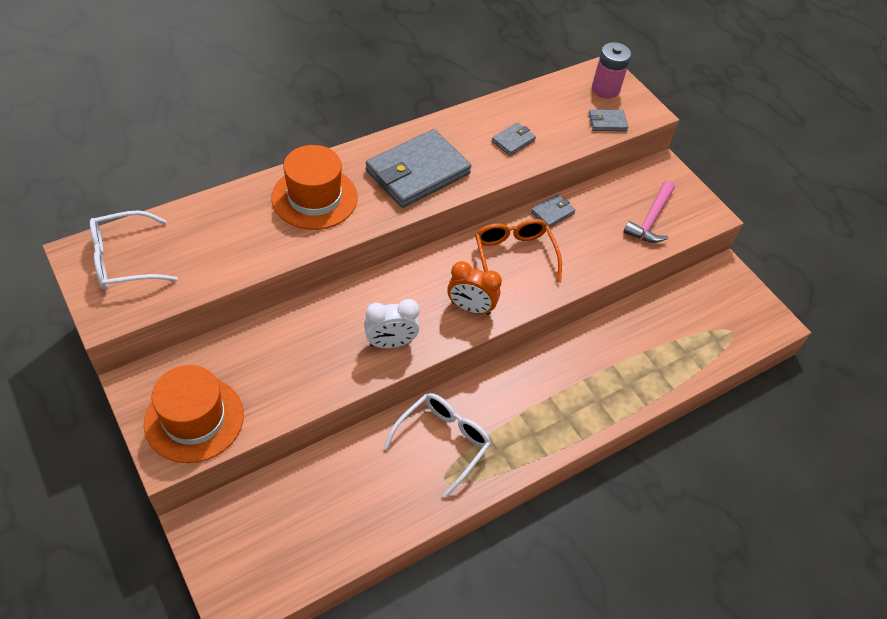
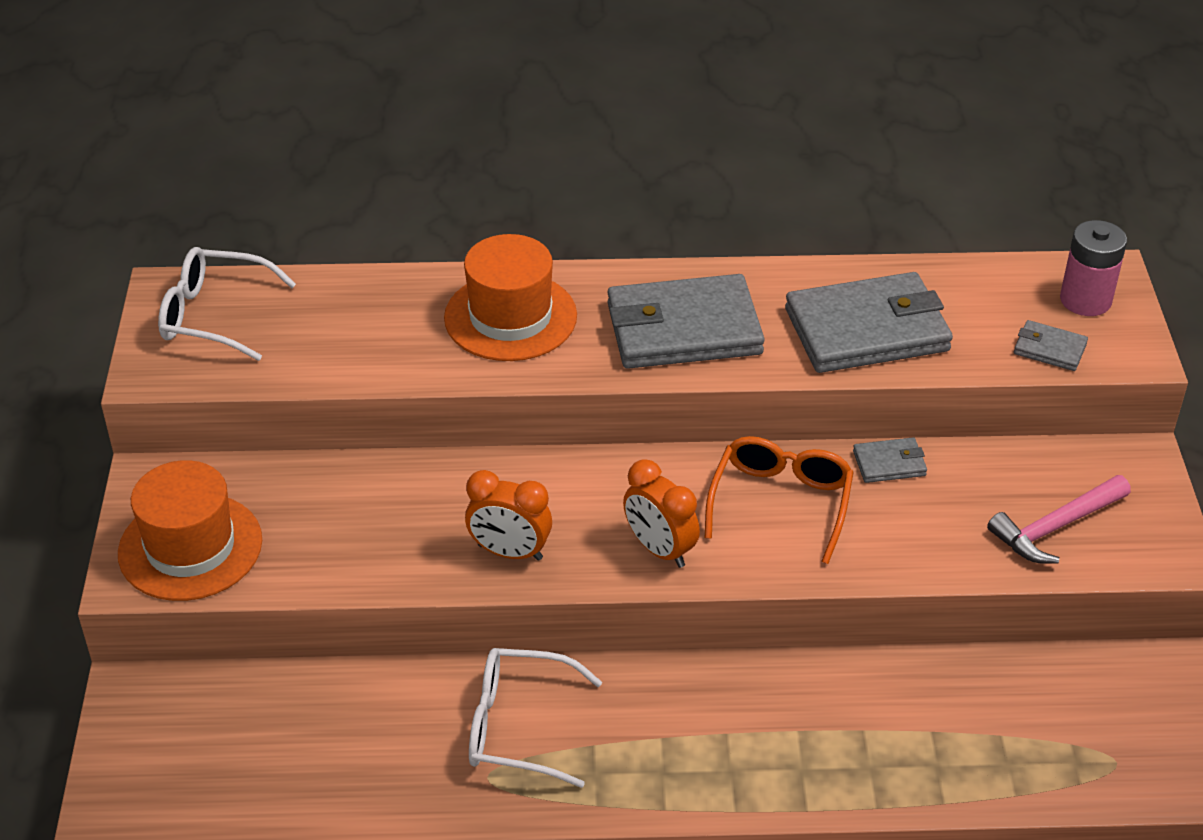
camera: 35 degrees right, 10 degrees down
(391, 343) = (510, 552): white clock -> orange clock
(442, 442) = (519, 727): white glasses -> white glasses turned 150 degrees counterclockwise
(513, 141) = (867, 330): grey wallet -> grey wallet, size x2.25

